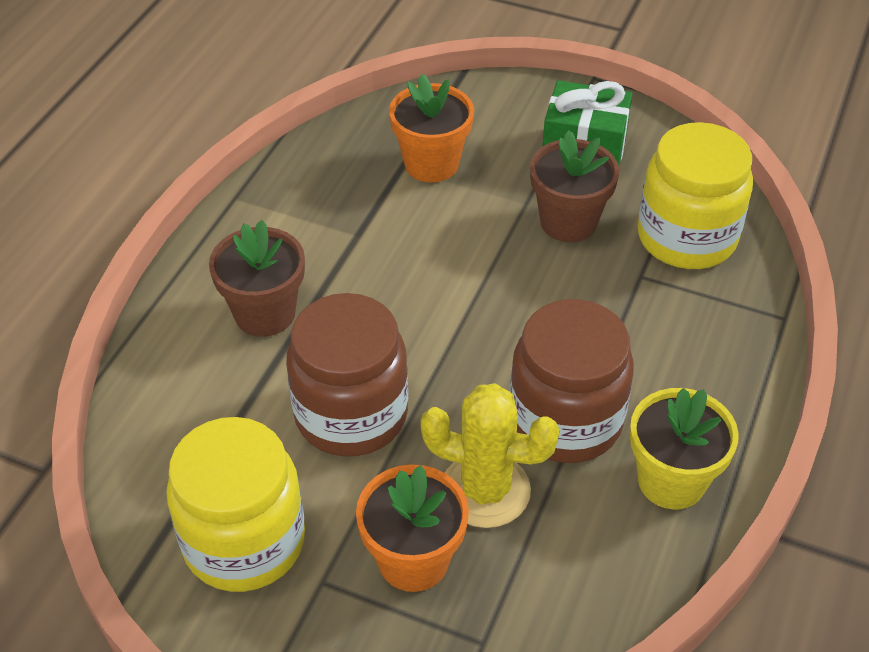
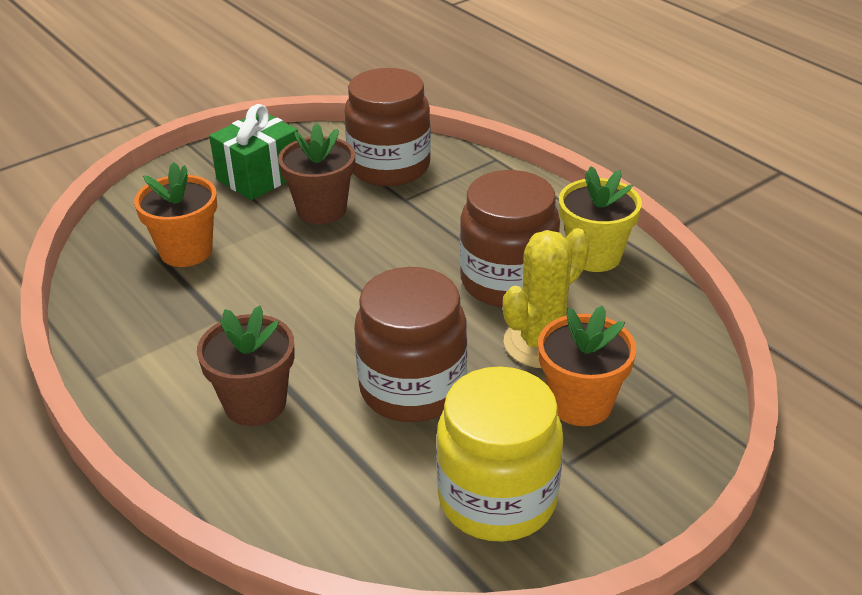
camera: 60 degrees left, 10 degrees down
(686, 237) = (389, 167): yellow jar -> brown jar

